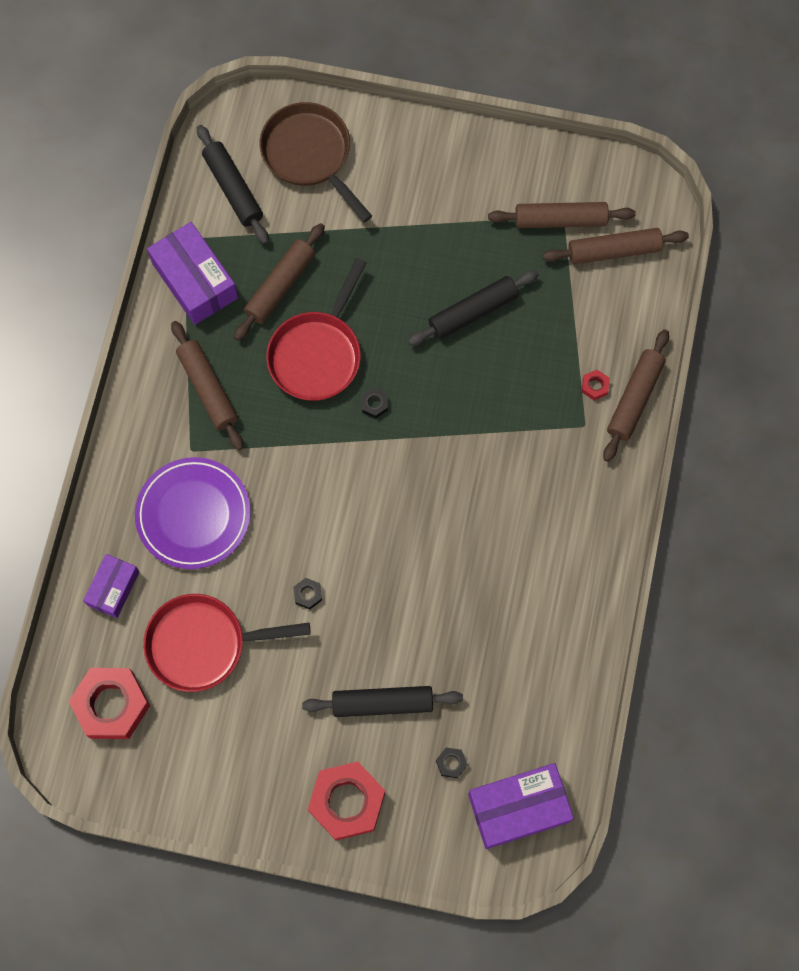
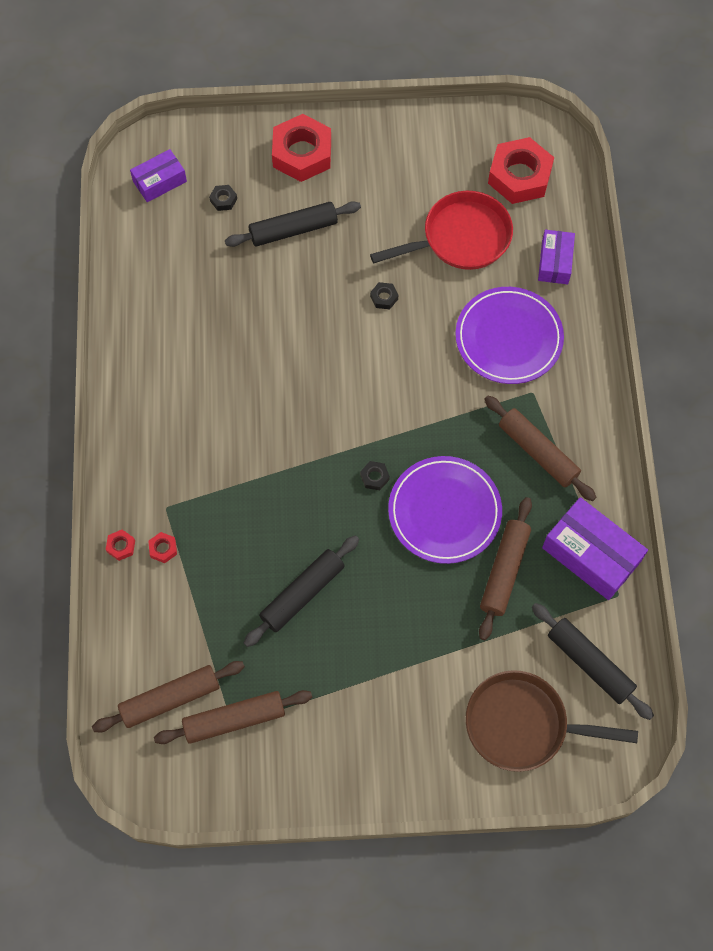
camera: 165 degrees right, 5 degrees down
(310, 155) = (523, 724): brown pan -> brown pan turned 150 degrees clockwise
(317, 354) = (444, 511): red pan -> purple plate
(518, 808) = (160, 181): purple box -> purple box, size x0.61
(635, 399) = (121, 546): brown rolling pin -> red nut

